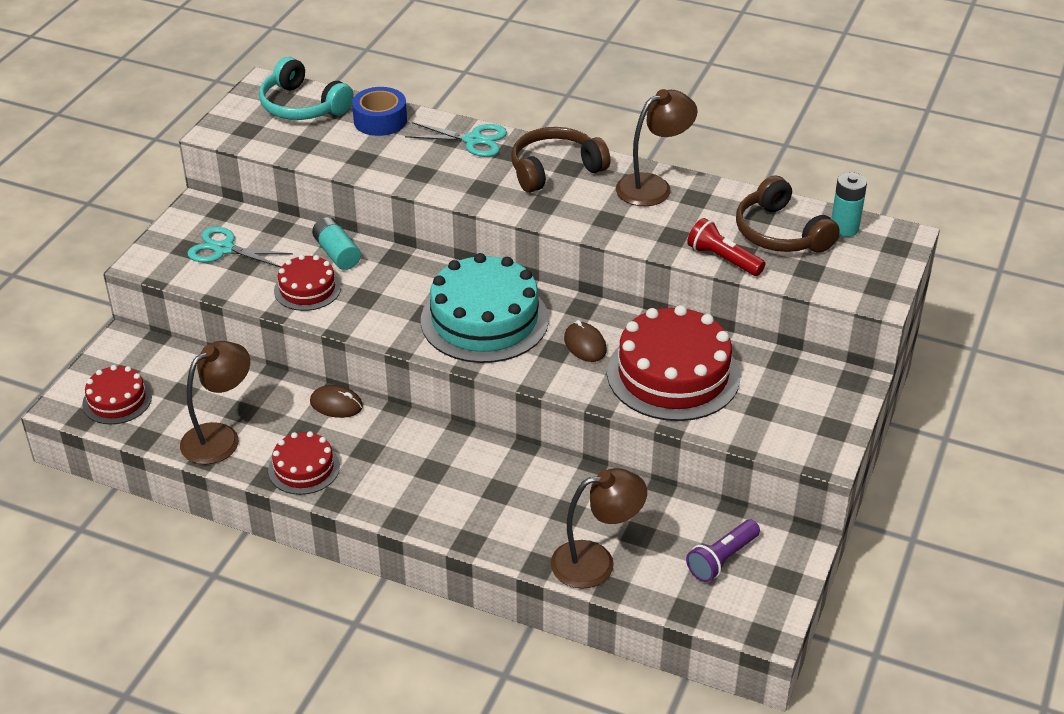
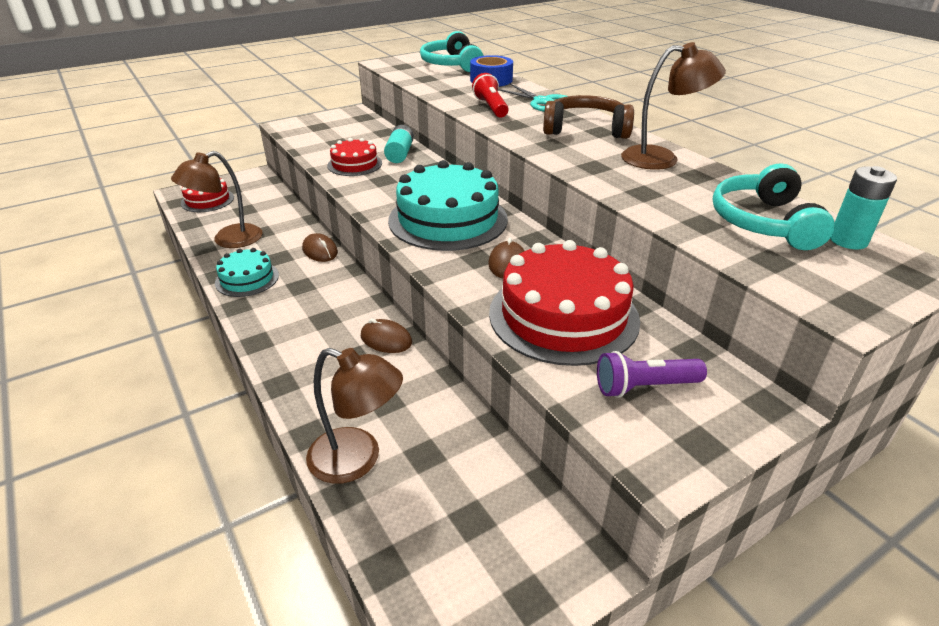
camera: 35 degrees right, 5 degrees down
(220, 437) = (228, 240): brown lamp -> brown lamp turned 150 degrees clockwise
(224, 249) = (337, 132): turquoise scissors -> none
(304, 468) = (247, 279): red cake -> turquoise cake
(509, 462) = (386, 339): none -> brown mouse
(722, 559) = (480, 530): purple flashlight -> purple flashlight (644, 387)
(723, 259) = (677, 222): red flashlight -> red flashlight (491, 107)
(780, 233) = (763, 222): brown headphones -> turquoise headphones

